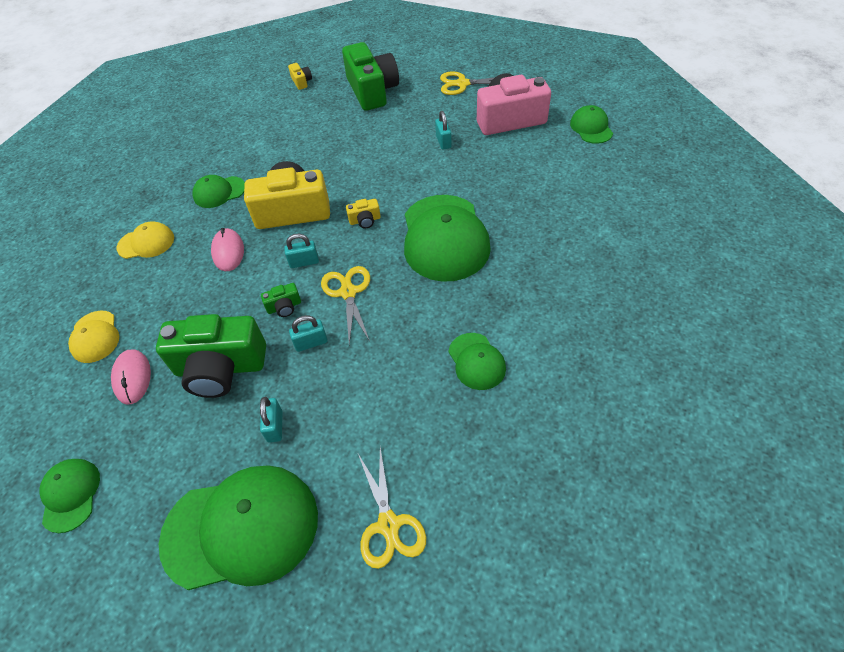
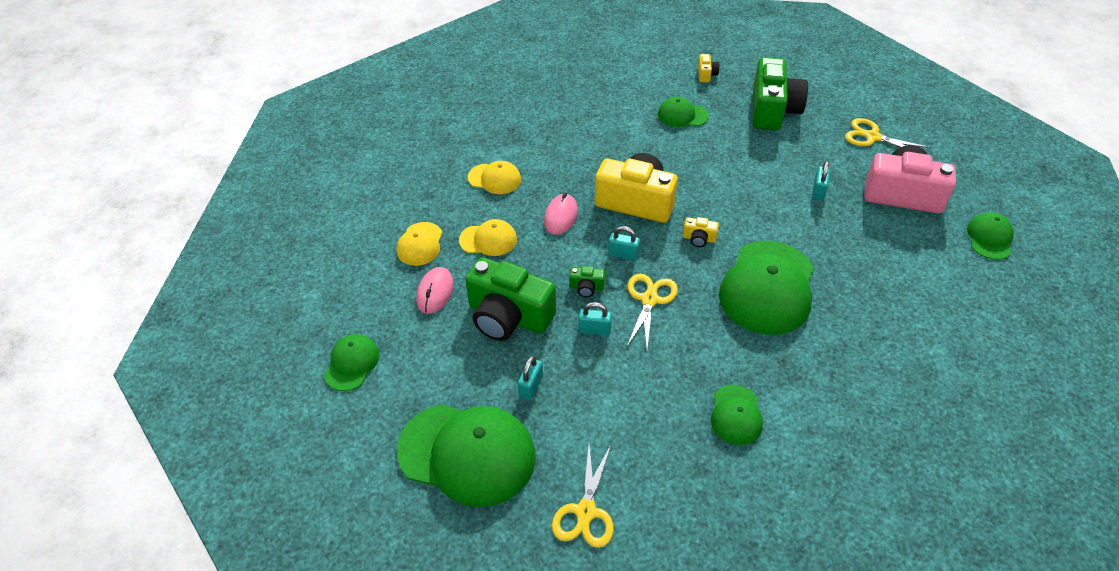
camera: 25 degrees right, 5 degrees down
(166, 303) = (488, 240): none -> yellow cap
(219, 192) = (578, 157): green cap -> green cap (682, 115)

